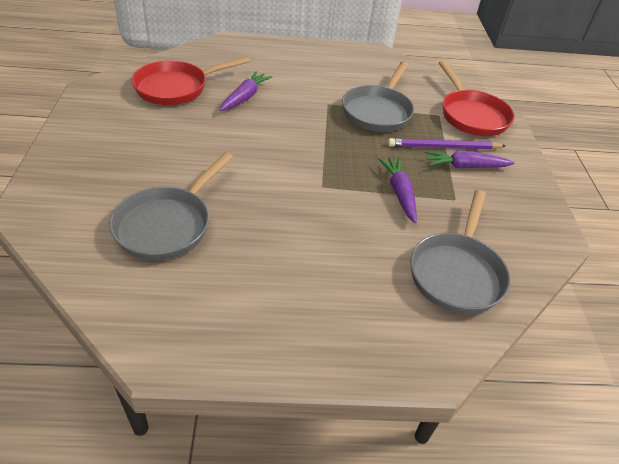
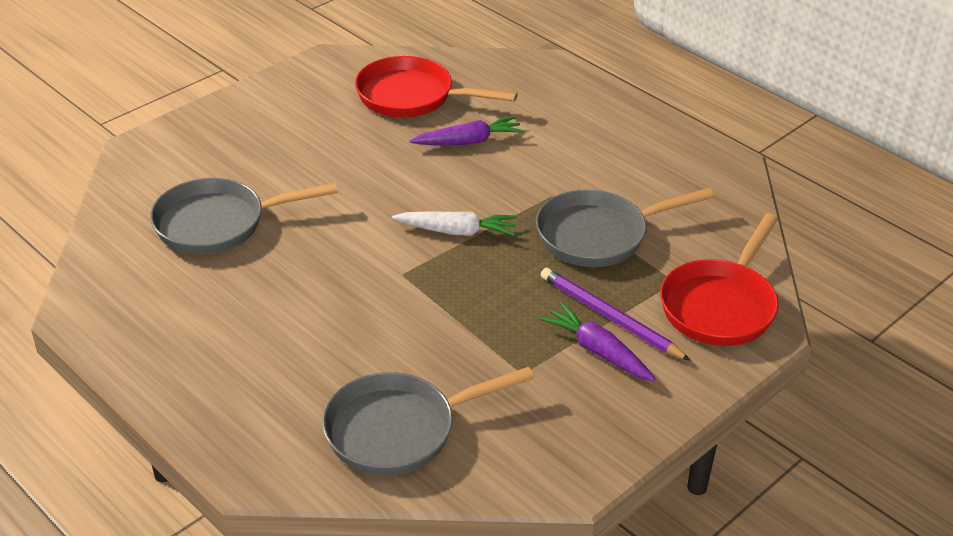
camera: 50 degrees right, 5 degrees down
(313, 147) = (456, 231): none -> white carrot
(399, 193) = (470, 328): purple carrot -> none

